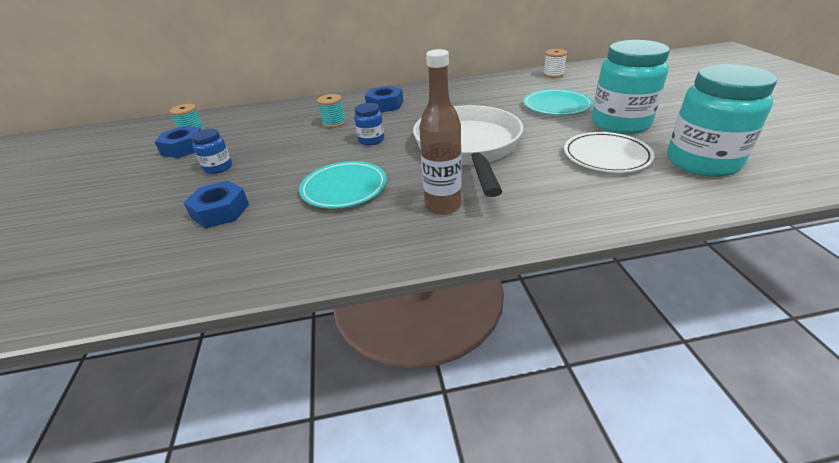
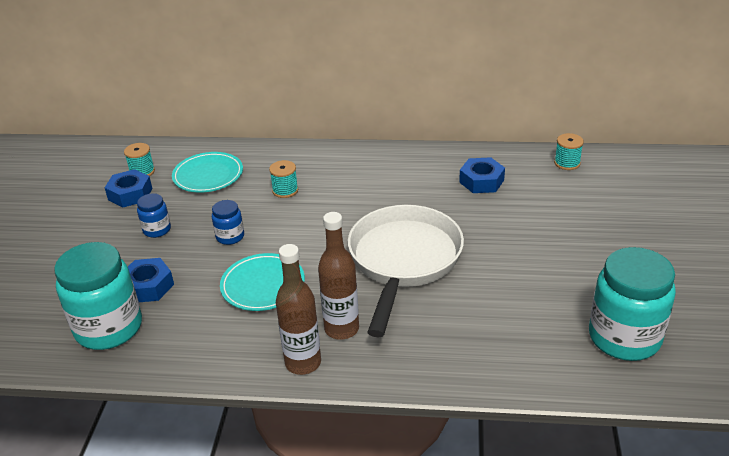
camera: 15 degrees right, 0 degrees up
(371, 140) = (312, 226): blue jar -> blue jar (230, 237)
(385, 105) = (349, 173): blue nut -> blue nut (481, 181)
(419, 242) = (303, 363): none -> brown bottle
(553, 74) = (567, 163): white spool -> turquoise spool
(556, 106) = (534, 219): turquoise plate -> turquoise plate (208, 175)
(606, 156) = (534, 306): white plate -> none
(620, 123) = (583, 263): turquoise jar -> turquoise jar (109, 328)

